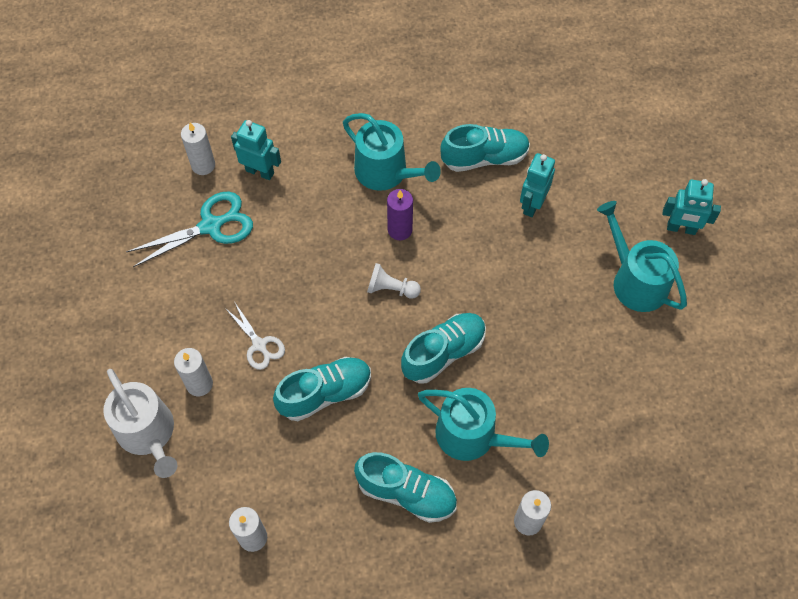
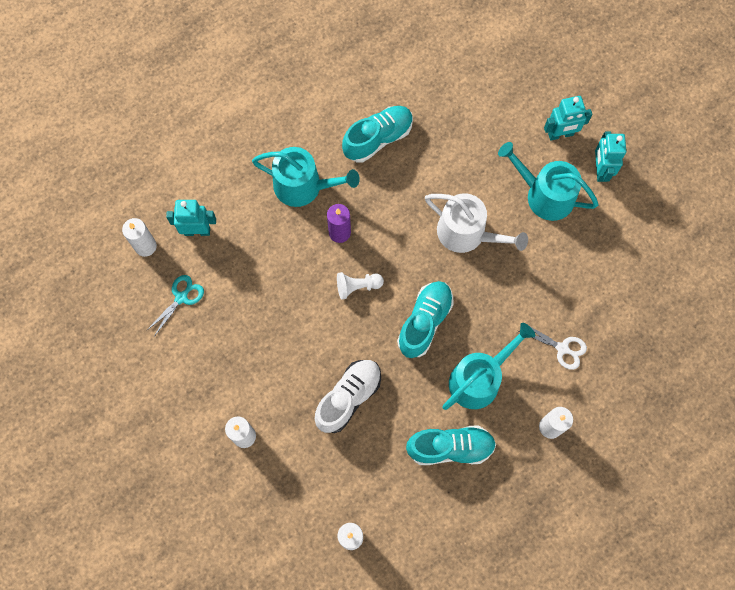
camera: 25 degrees left, 10 degrees up
(148, 433) = (225, 495): white watering can -> white watering can (467, 233)
(211, 226) = (181, 297): turquoise scissors -> turquoise scissors, size x0.61
(259, 345) = (275, 381): white scissors -> white scissors (562, 348)
(325, 393) = (348, 398): turquoise shoe -> white shoe
(473, 436) = (479, 379): turquoise watering can -> turquoise watering can turned 45 degrees counterclockwise
(532, 204) = (435, 164): turquoise robot -> turquoise robot (600, 170)

